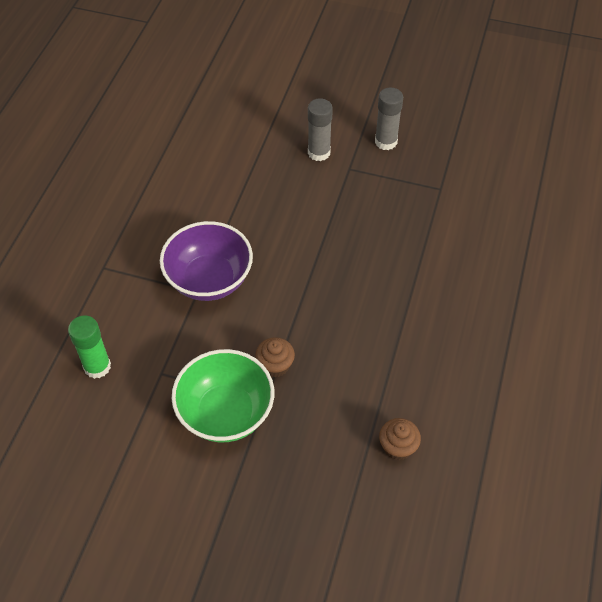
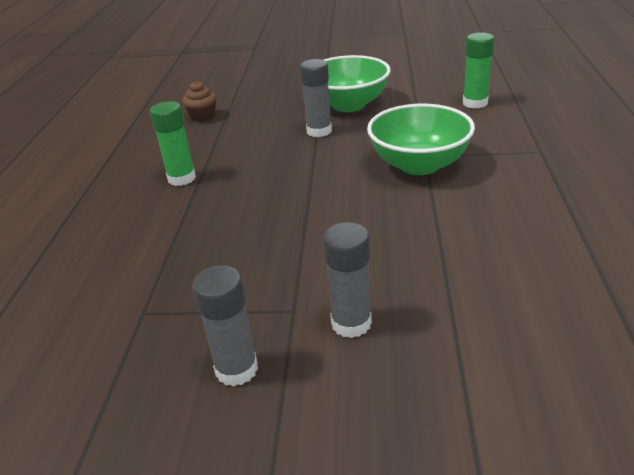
camera: 170 degrees right, 20 degrees down
(209, 280) = (419, 165): purple bowl -> green bowl
(275, 365) = (319, 131): brown cupcake -> grey glue stick
(420, 324) = (181, 178): none -> green glue stick

